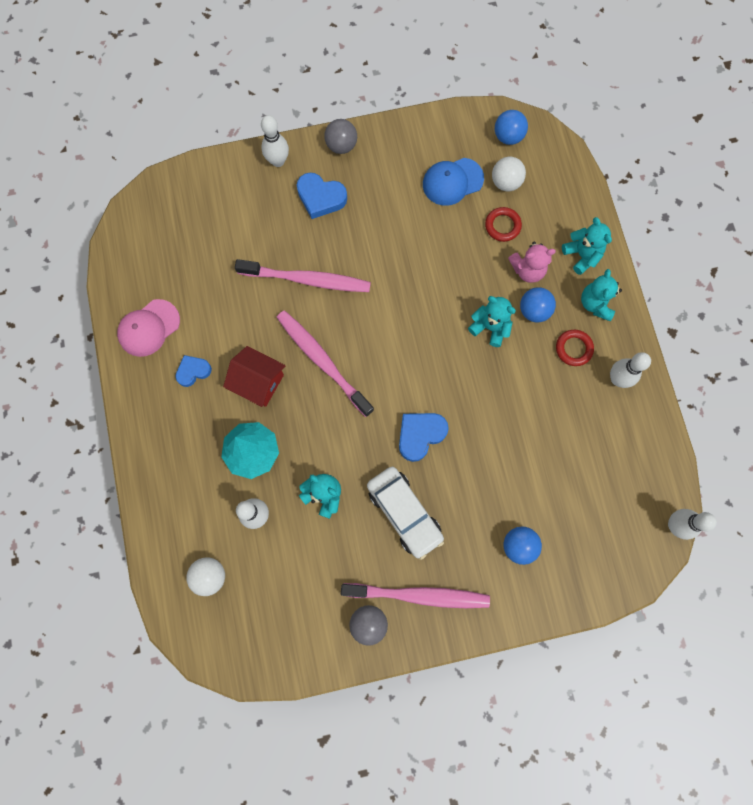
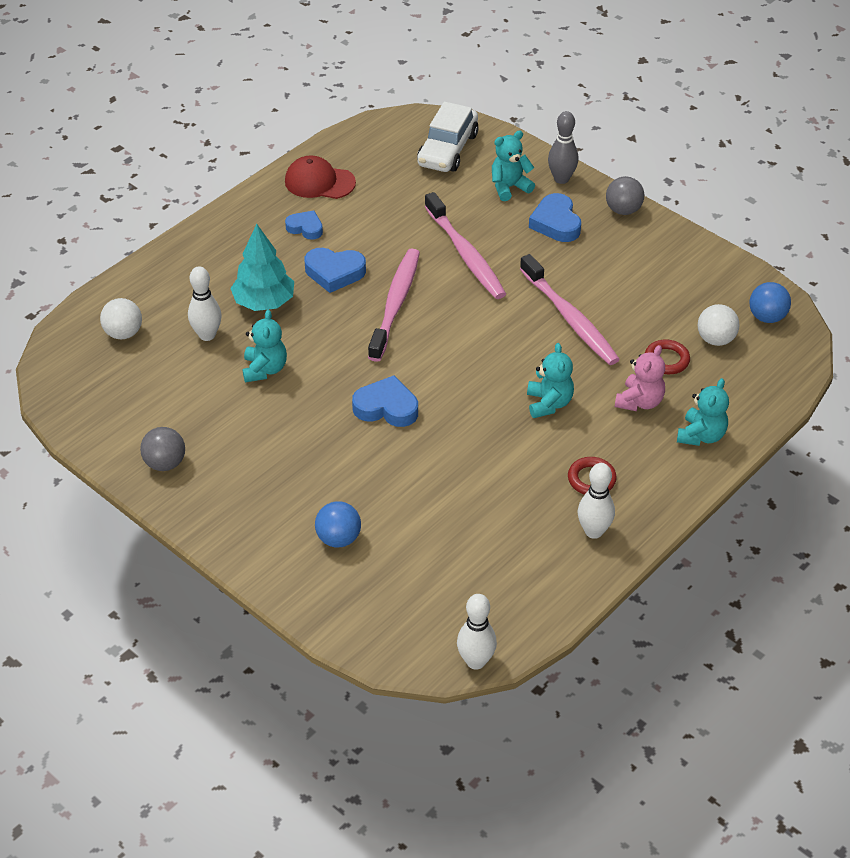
camera: 55 degrees right, 30 degrees down
(149, 328) = (319, 182): pink cap -> red cap
(258, 382) = (334, 273): red house -> blue heart
(278, 161) = (561, 179): white bowling pin -> grey bowling pin
(404, 513) = (297, 435): white car -> white car (447, 149)
(419, 595) = (223, 486): pink toothbrush -> pink toothbrush (570, 318)
(452, 182) = (672, 301): blue cap -> none
(527, 270) = (639, 402): pink teddy bear -> pink teddy bear turned 105 degrees counterclockwise
(534, 310) = (601, 428): blue ball -> none
(595, 303) = (659, 473): turquoise teddy bear -> turquoise teddy bear (509, 187)

